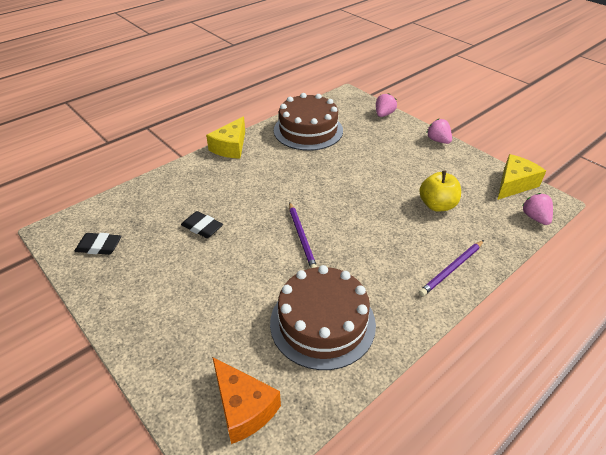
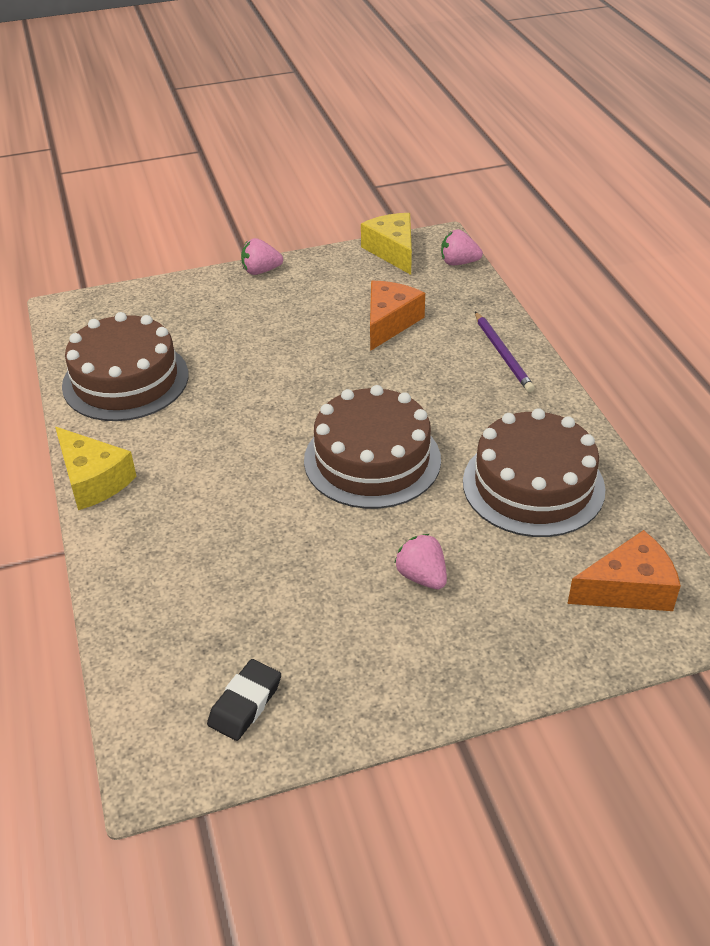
camera: 65 degrees left, 0 degrees up
(202, 227) = (282, 560): black eraser -> none
(301, 237) = (372, 459): purple pencil -> brown cake
(384, 114) = (154, 293): pink strawberry -> pink strawberry (422, 576)
(437, 205) = (389, 322): yellow apple -> orange cheese

